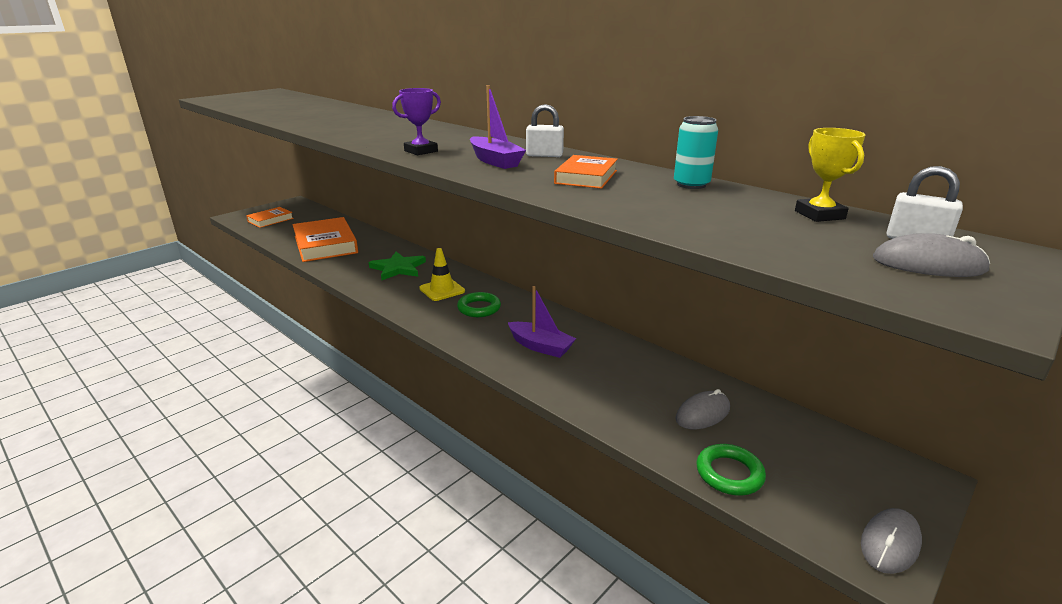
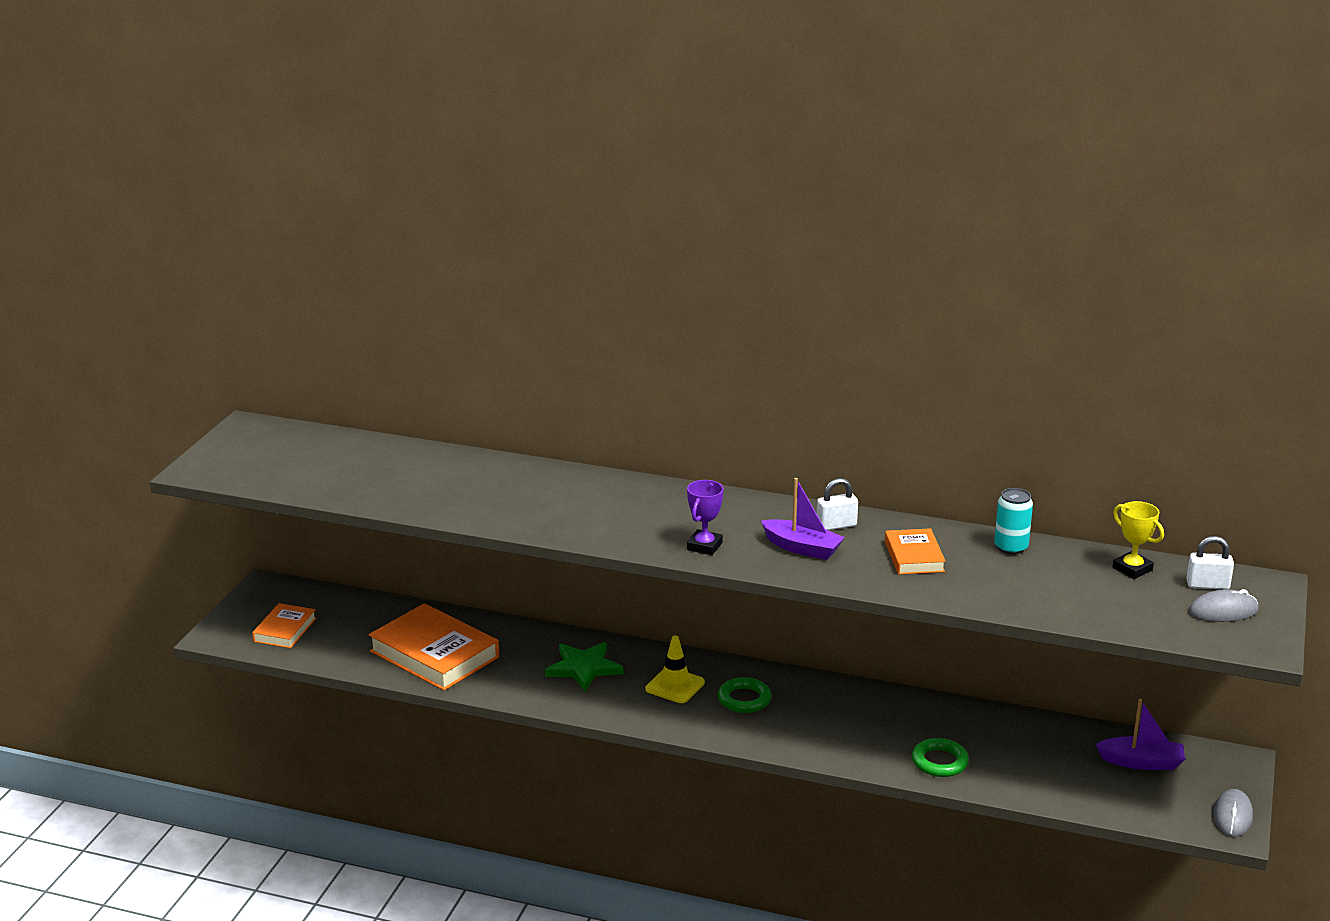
camera: 25 degrees left, 0 degrees up
(540, 346) = (854, 728): purple boat -> purple boat (1141, 762)
(702, 413) = (1051, 755): grey mouse -> none
(729, 473) = (1102, 800): green ring -> green ring (939, 762)

